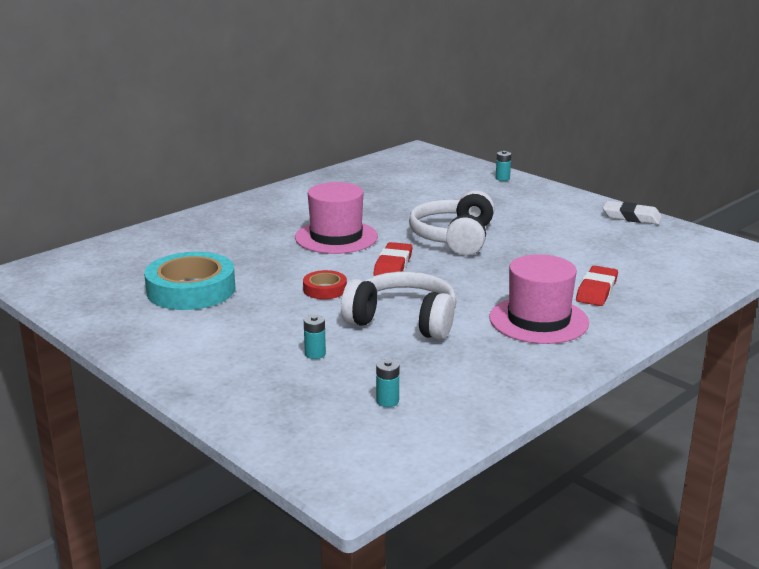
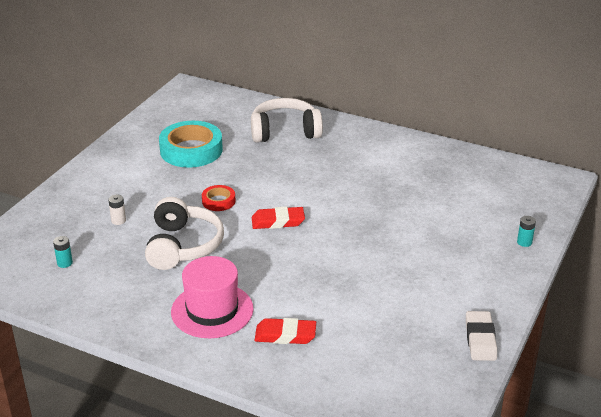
camera: 70 degrees right, 10 degrees up
(315, 354) = (118, 220): turquoise battery -> white battery
(336, 237) = (317, 184): pink hat -> none
(454, 238) = (353, 241): white headphones -> white headphones (285, 132)

